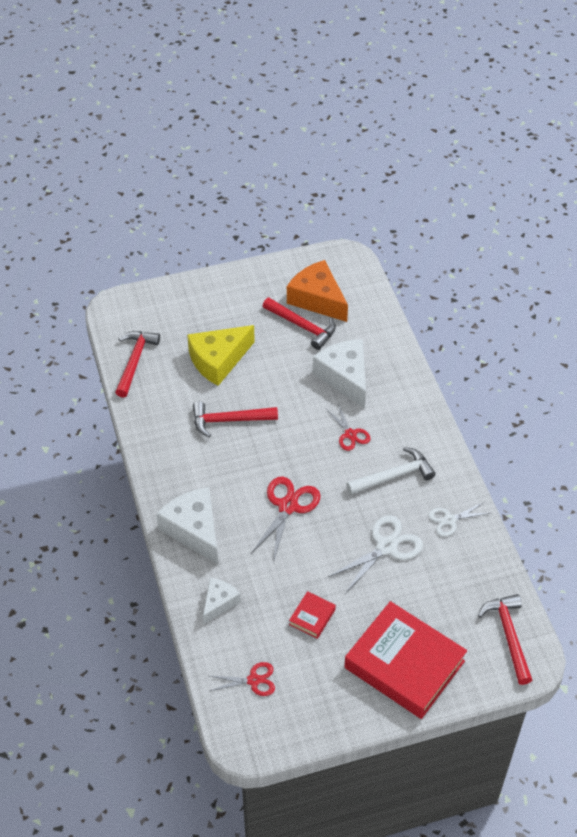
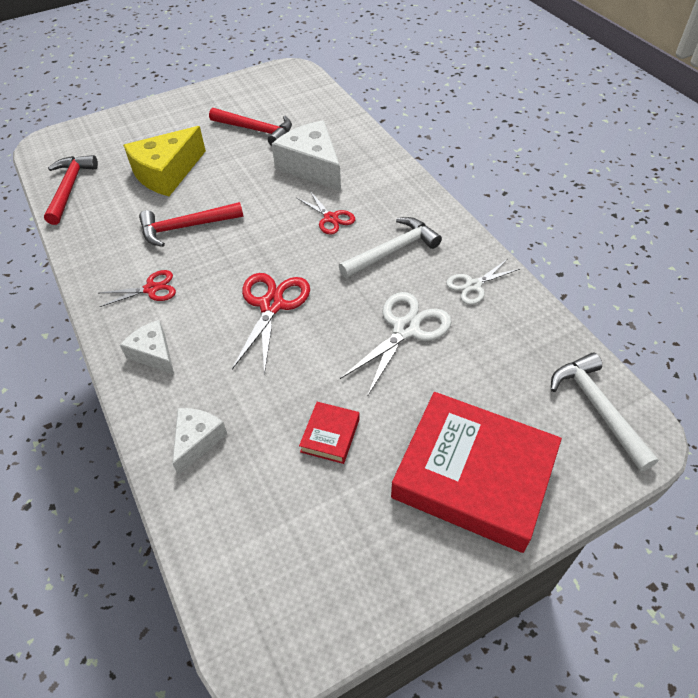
camera: 10 degrees left, 0 degrees up
(194, 530) = (153, 354): white cheese -> white cheese, size x0.57
(253, 680) = (262, 545): red scissors -> red scissors (151, 289)
(317, 299) = (267, 106): orange cheese -> none
(508, 636) = (597, 408): red hammer -> white hammer

